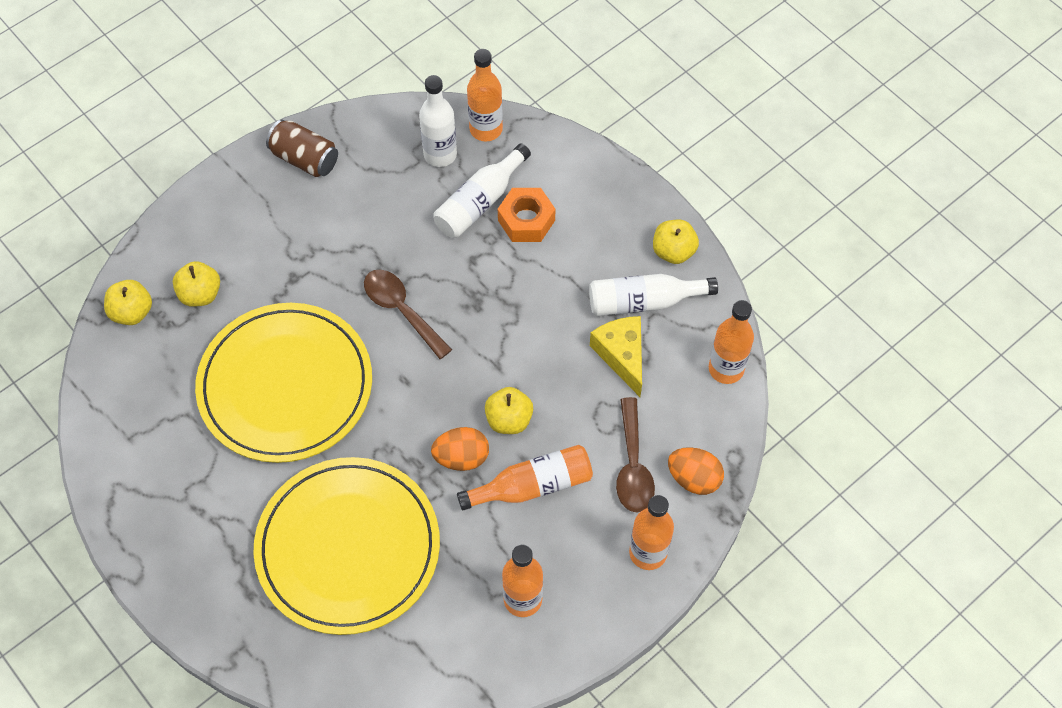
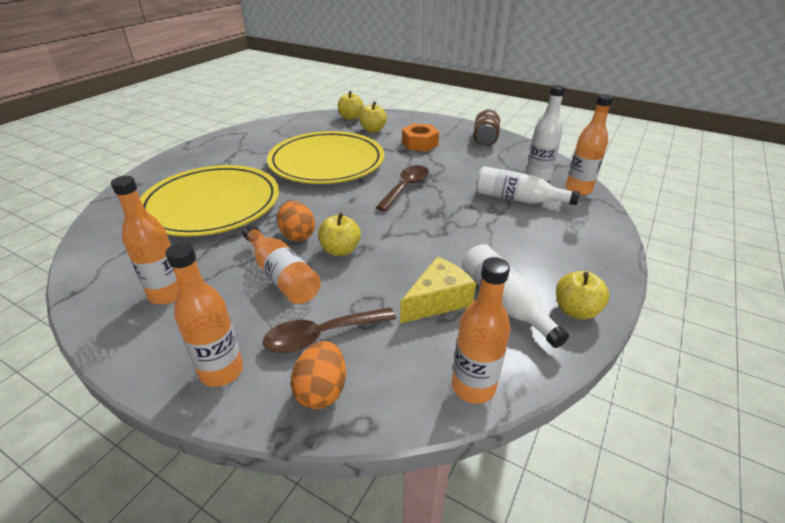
camera: 70 degrees right, 25 degrees down
(526, 220) = (523, 221): orange nut -> orange nut (419, 143)

